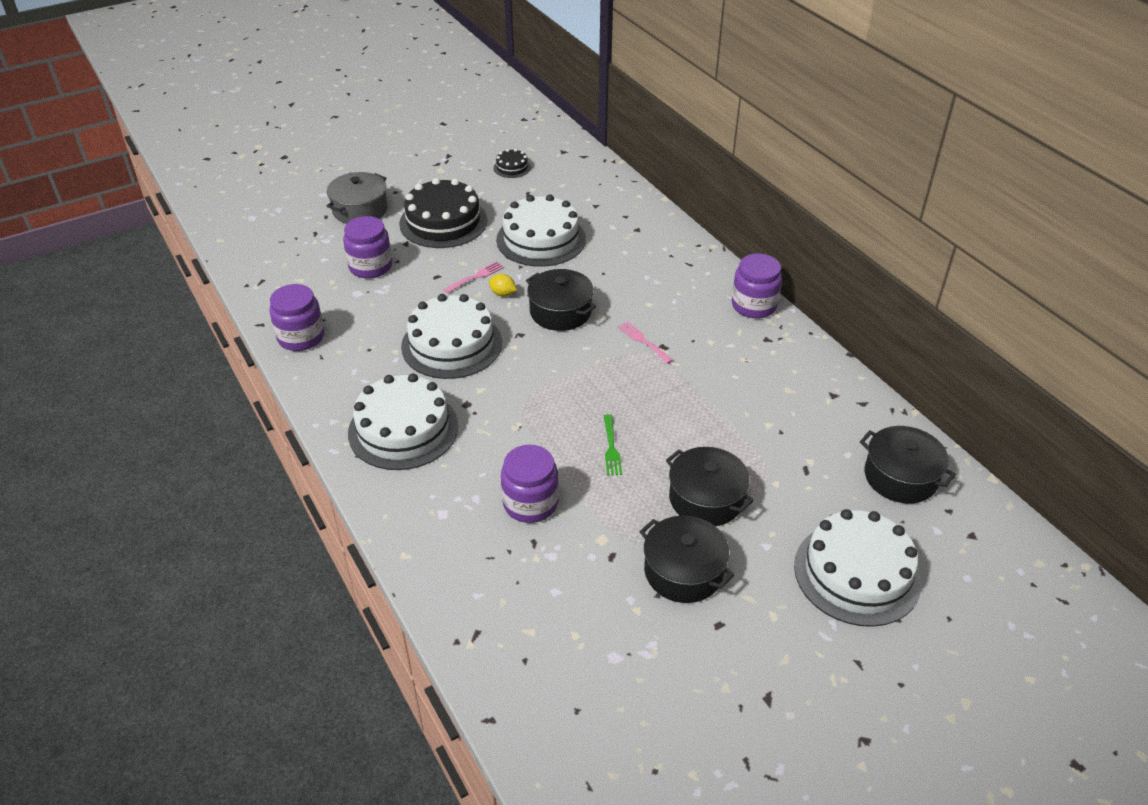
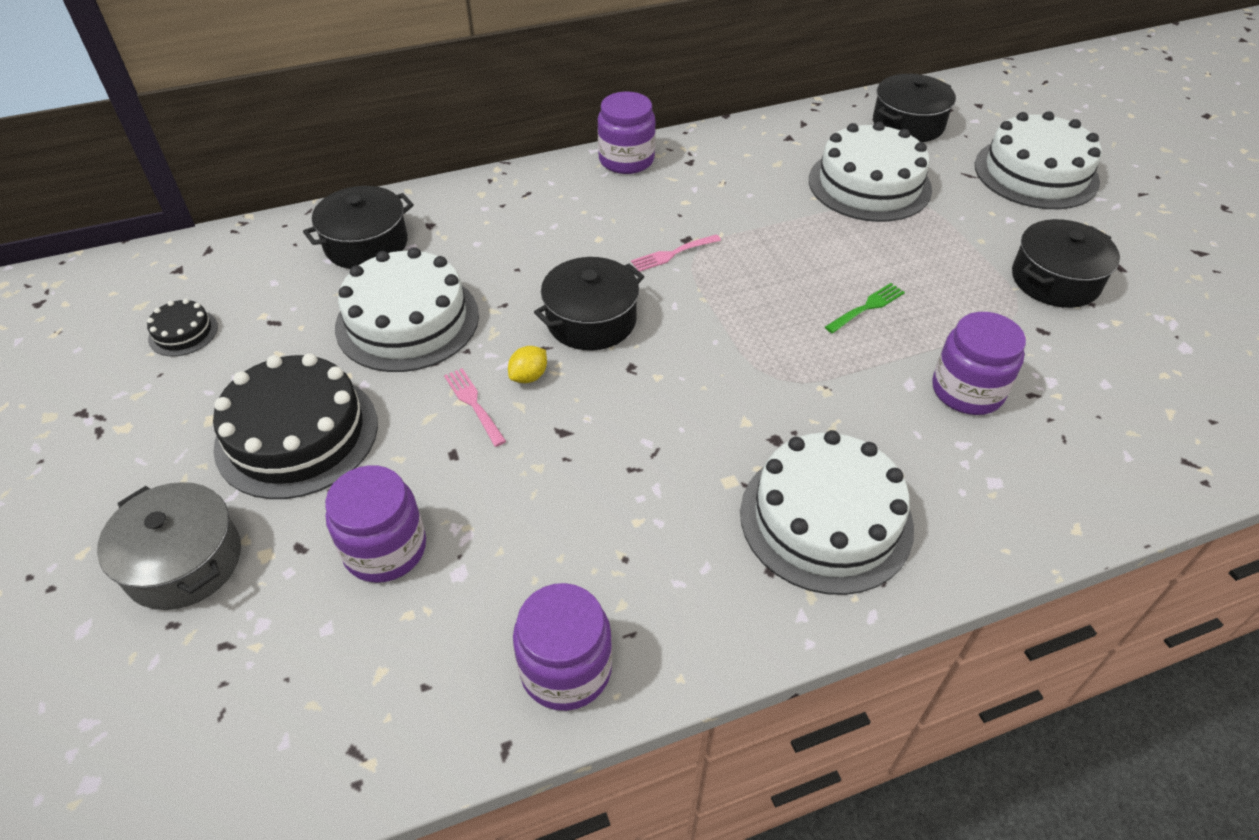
camera: 80 degrees left, 5 degrees up
(452, 344) = (637, 447): white cake -> white cake (869, 184)
(611, 447) = (866, 308): green fork -> green fork turned 45 degrees counterclockwise
(706, 499) = (947, 247): black pot -> black pot (366, 244)

